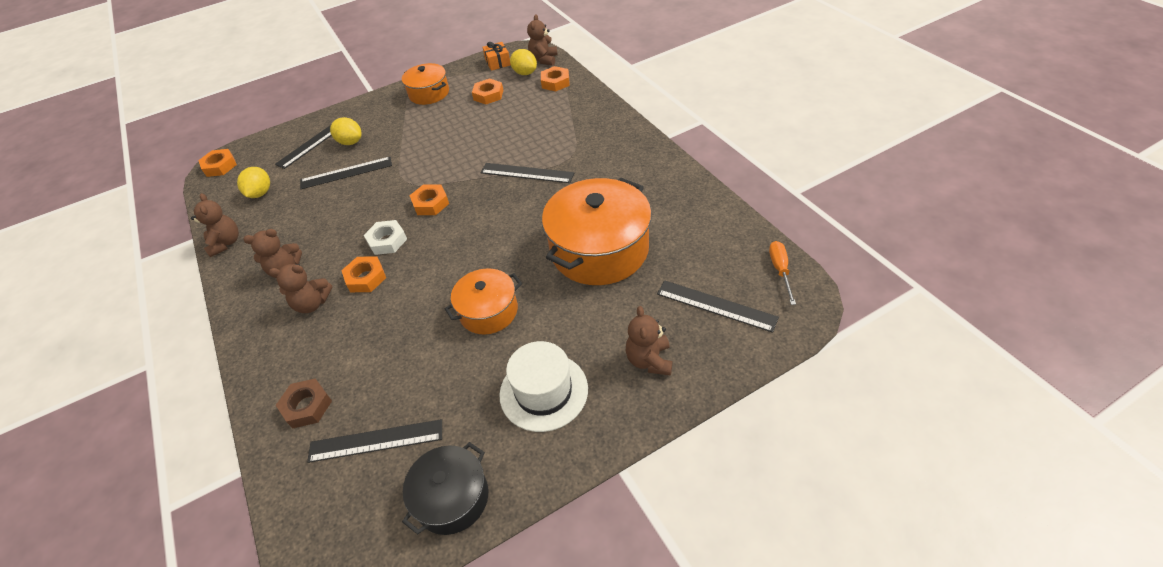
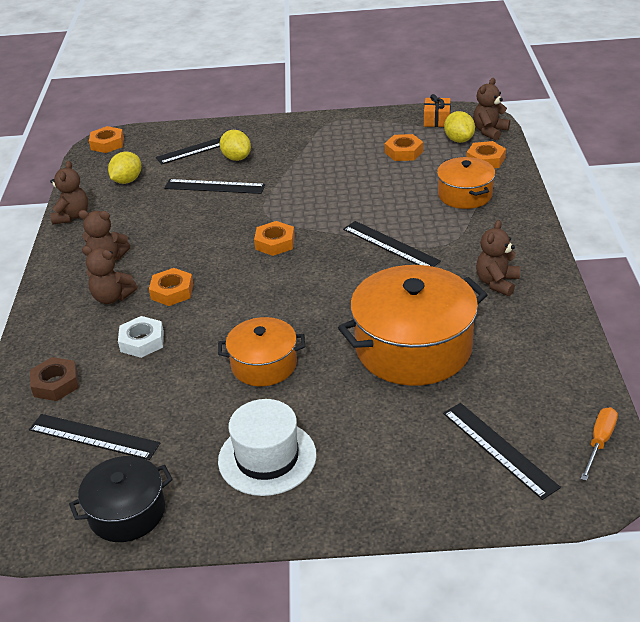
camera: 25 degrees right, 10 degrees down
(387, 241) = (212, 264): white nut -> white nut (142, 341)
(429, 93) = (343, 132): orange pot -> orange pot (465, 195)
(649, 360) = (390, 472): brown teddy bear -> brown teddy bear (497, 283)

